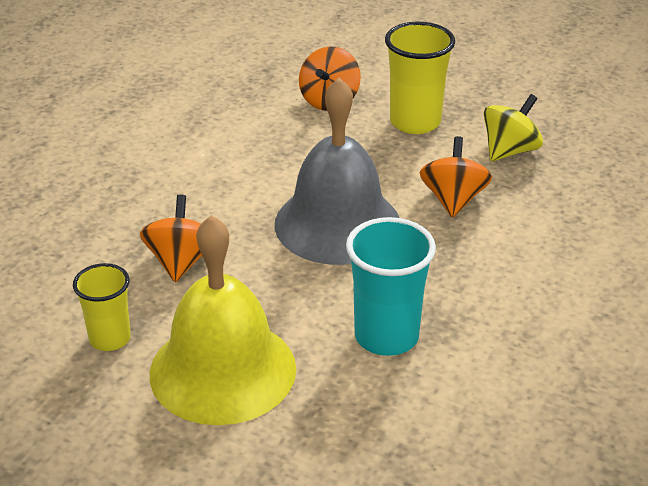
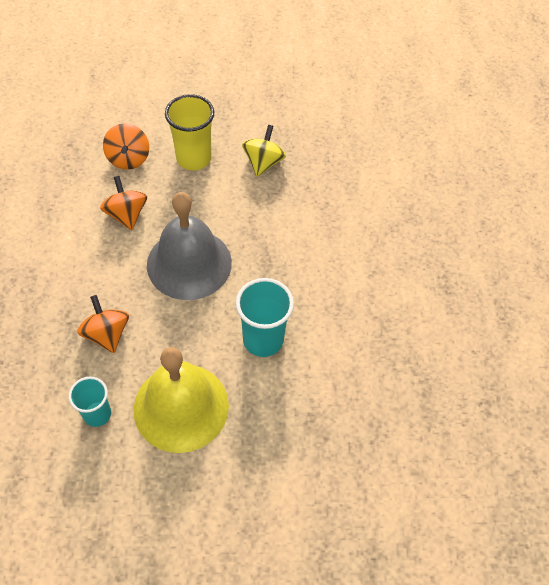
camera: 30 degrees left, 20 degrees up
(110, 338) = (97, 414): yellow cup -> turquoise cup
(453, 200) = (249, 216): orange spinning top -> orange spinning top (126, 214)

